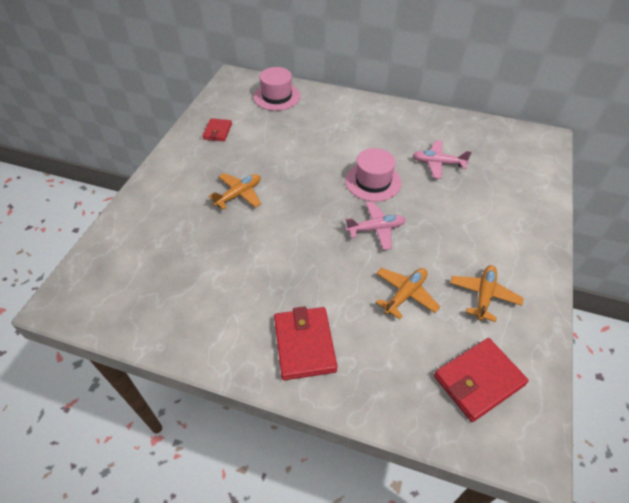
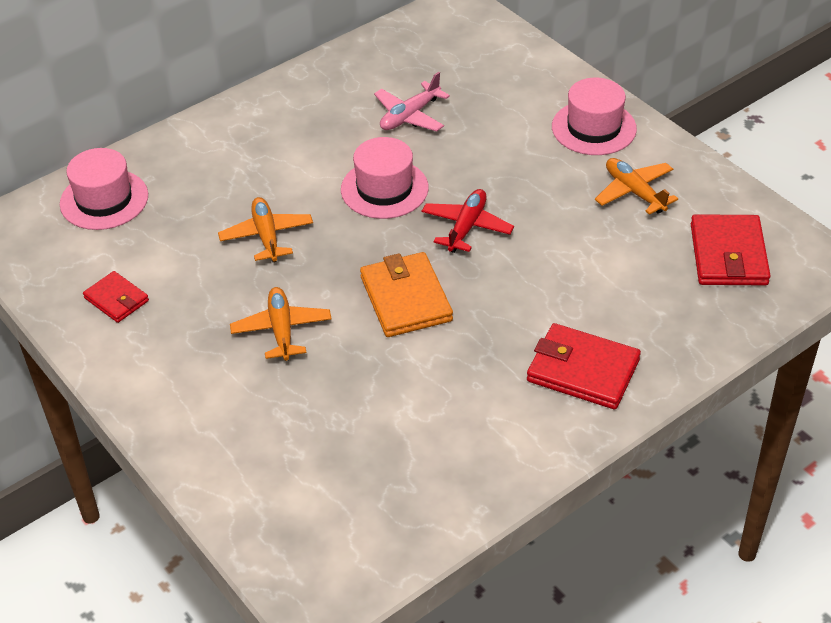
camera: 55 degrees left, 5 degrees down
(298, 231) = (405, 299): none -> orange wallet
(376, 229) = (466, 227): pink plane -> red plane
(405, 294) = (583, 252): orange plane -> orange plane (267, 236)
(518, 246) = (594, 128): none -> pink hat

